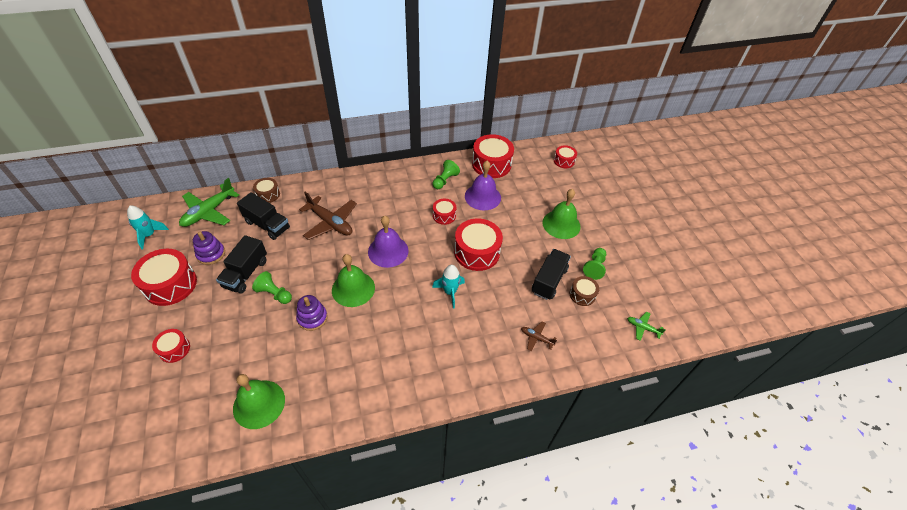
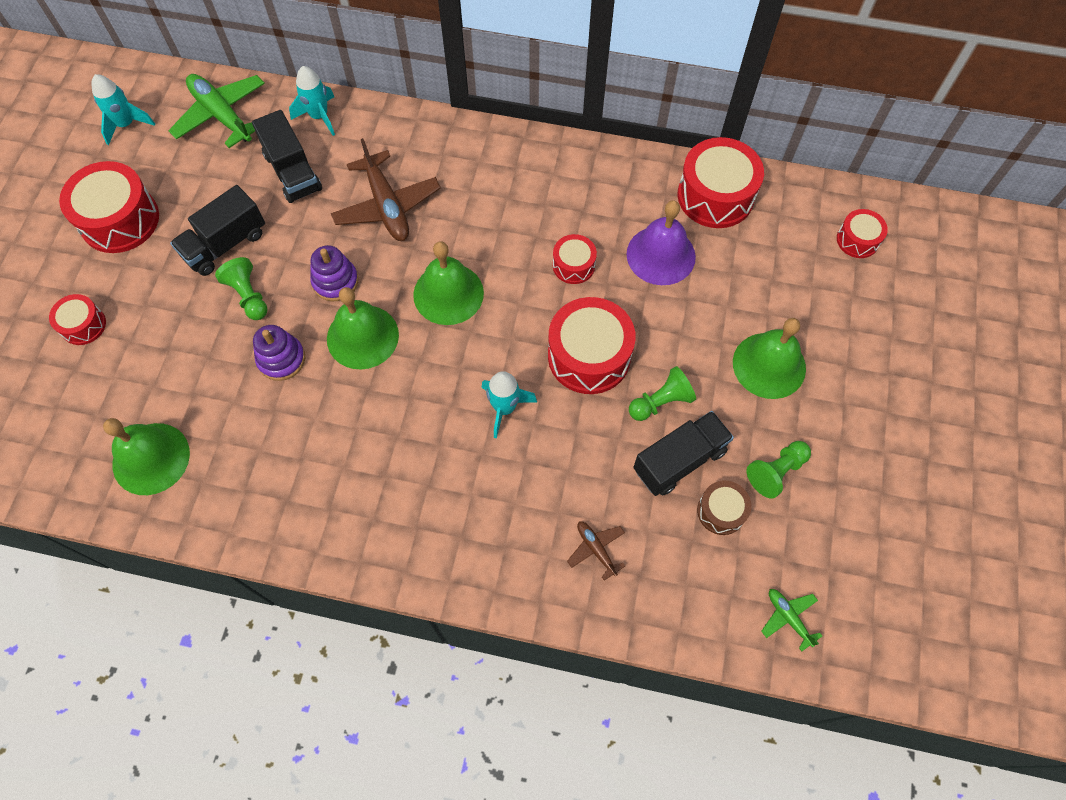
camera: 30 degrees right, 15 degrees up
(209, 212) = (222, 115): green plane -> green plane turned 75 degrees clockwise
(211, 254) = (193, 191): purple stacking toy -> purple stacking toy (335, 281)
(268, 194) = (319, 116): brown drum -> turquoise rocket
(388, 251) = (448, 293): purple bell -> green bell
(445, 180) = (613, 197): green pawn -> green pawn (661, 402)

